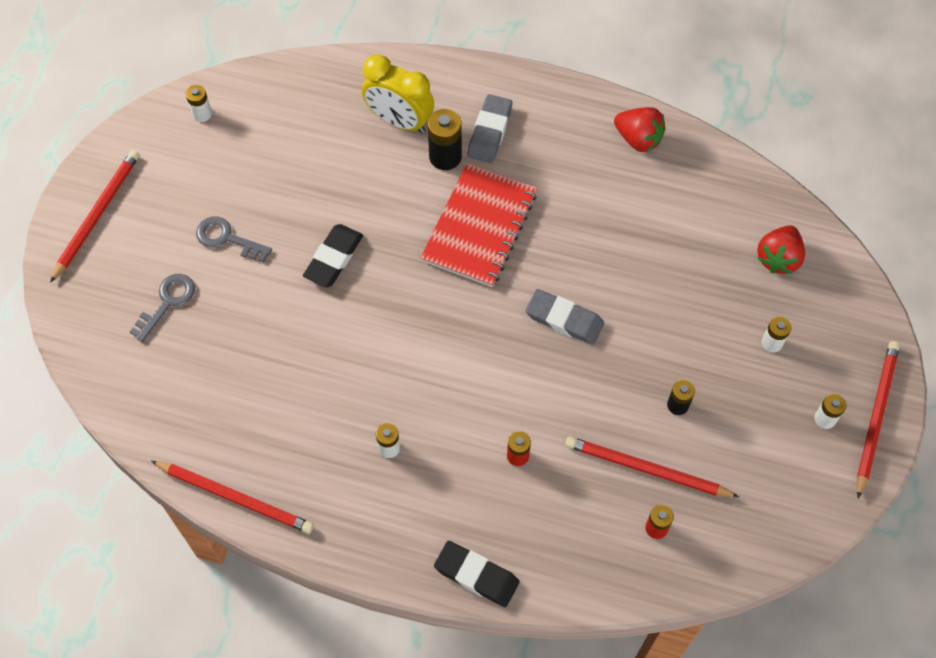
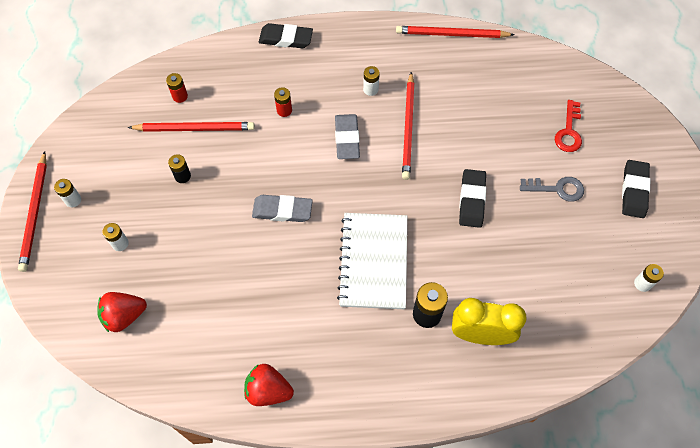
camera: 160 degrees right, 0 degrees up
(97, 215) = (661, 175): red pencil -> red pencil (408, 128)
(141, 207) = (634, 191): none -> black eraser
(167, 302) = (569, 131): grey key -> red key
(479, 227) = (373, 261): red notebook -> white notebook
(490, 132) = (399, 351): grey eraser -> grey eraser (347, 139)
(778, 258) = (124, 316): red strawberry -> red strawberry turned 120 degrees counterclockwise

